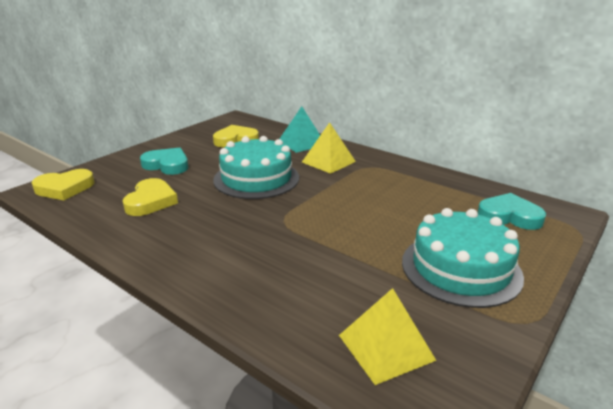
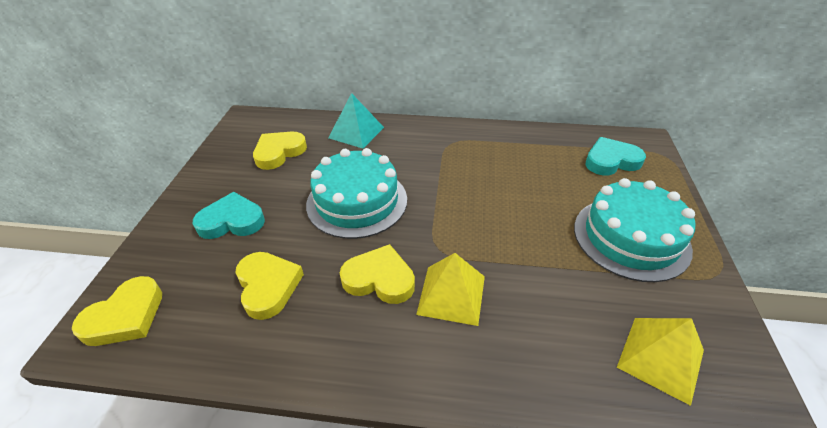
camera: 30 degrees left, 15 degrees up
(222, 221) = (379, 279): none -> yellow heart
(328, 161) = (407, 150): yellow pyramid -> yellow pyramid (451, 294)

